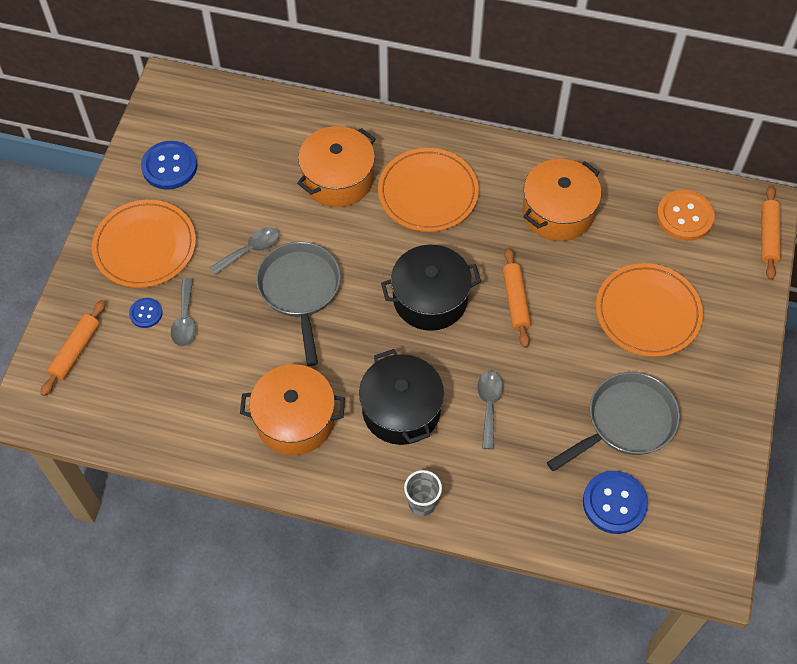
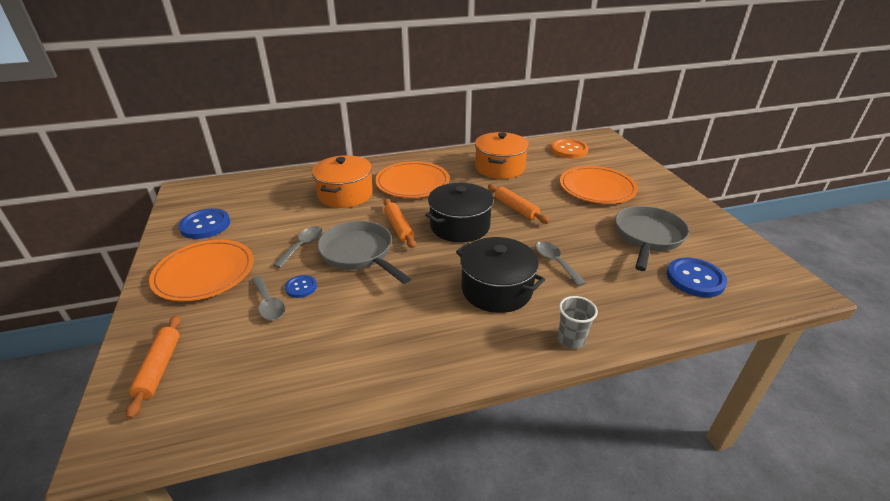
camera: 30 degrees left, 25 degrees down
(146, 313) = (226, 313): blue button -> blue button (301, 287)
(295, 420) = (416, 331): orange pot -> none
(768, 236) = (617, 144): orange rolling pin -> orange rolling pin (398, 227)

